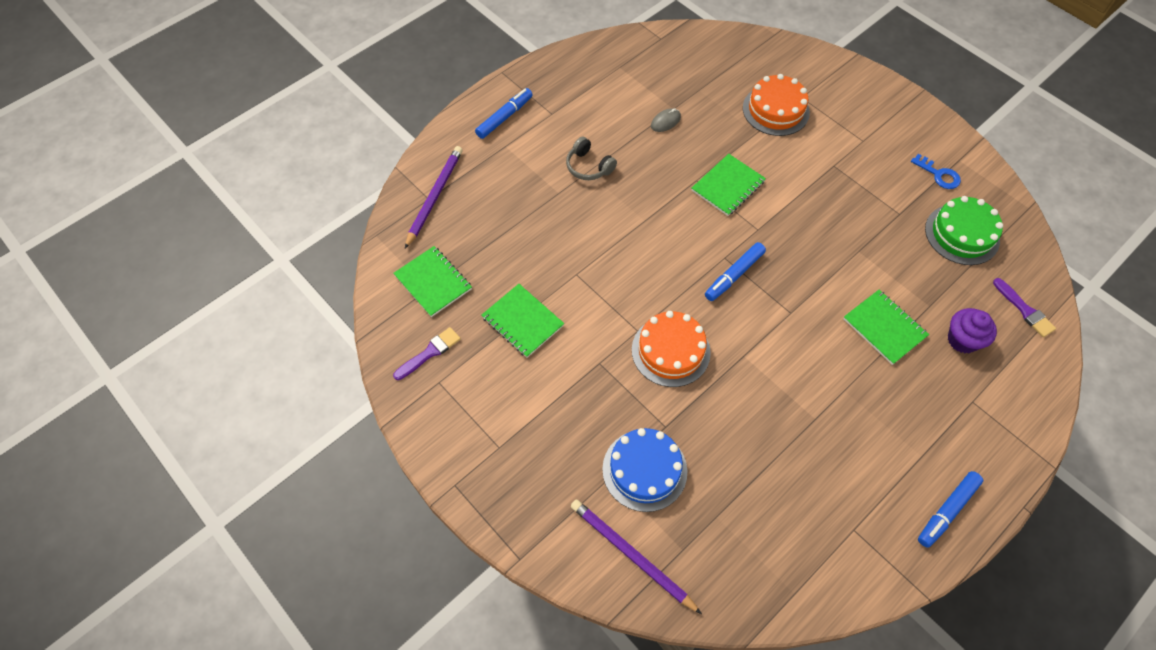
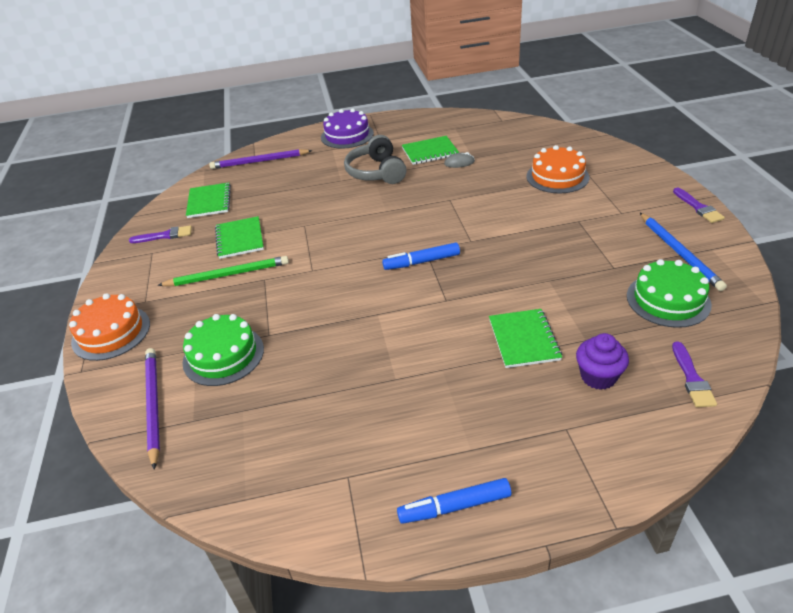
camera: 35 degrees right, 20 degrees down
(434, 196) = (259, 161): purple pencil -> purple pencil turned 150 degrees counterclockwise
(504, 117) = (347, 135): blue marker -> purple cake
(555, 374) = (227, 274): none -> green pencil
(588, 166) = (376, 172): grey headphones -> grey headphones, size x1.60
(644, 470) = (223, 355): blue cake -> green cake
(670, 351) = (323, 290): orange cake -> orange cake (111, 332)
(728, 186) = (471, 209): green notebook -> green notebook (430, 152)
(920, 110) = (698, 207): none -> purple brush
(938, 174) = (679, 253): blue key -> blue pencil

